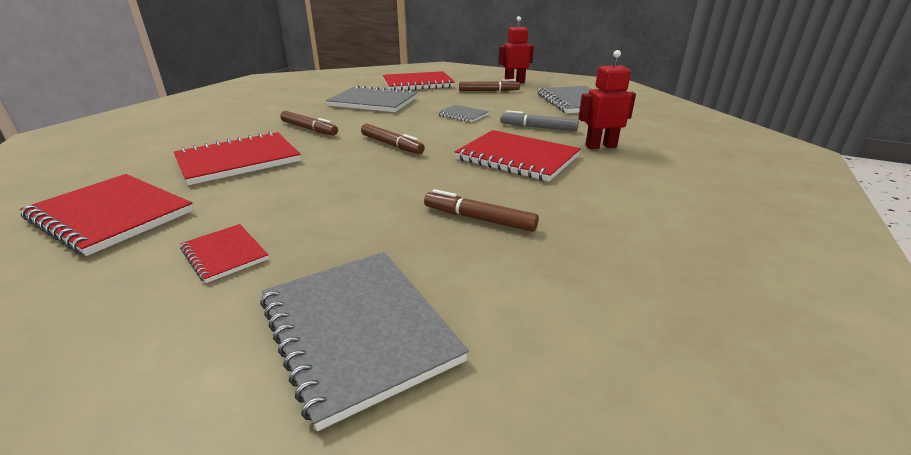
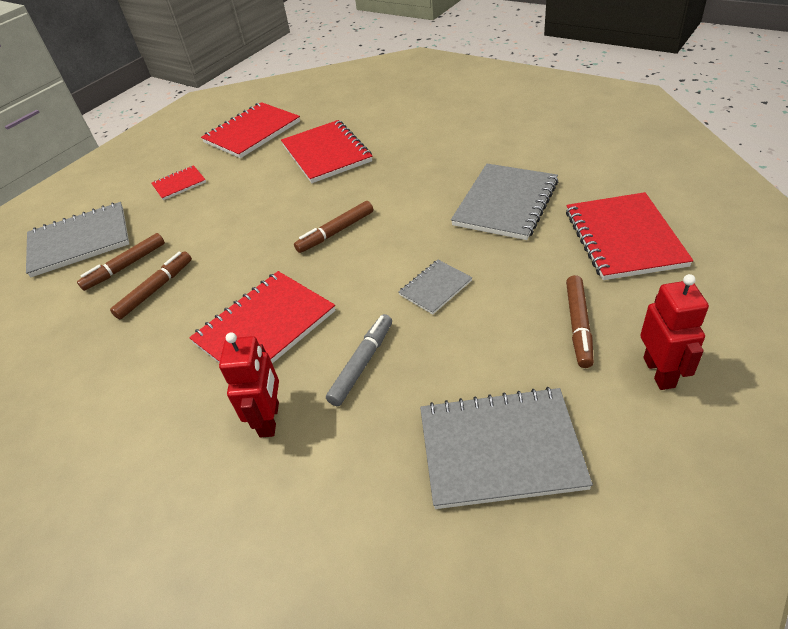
camera: 105 degrees right, 15 degrees up
(309, 129) = (401, 173): brown marker -> brown marker (125, 266)

